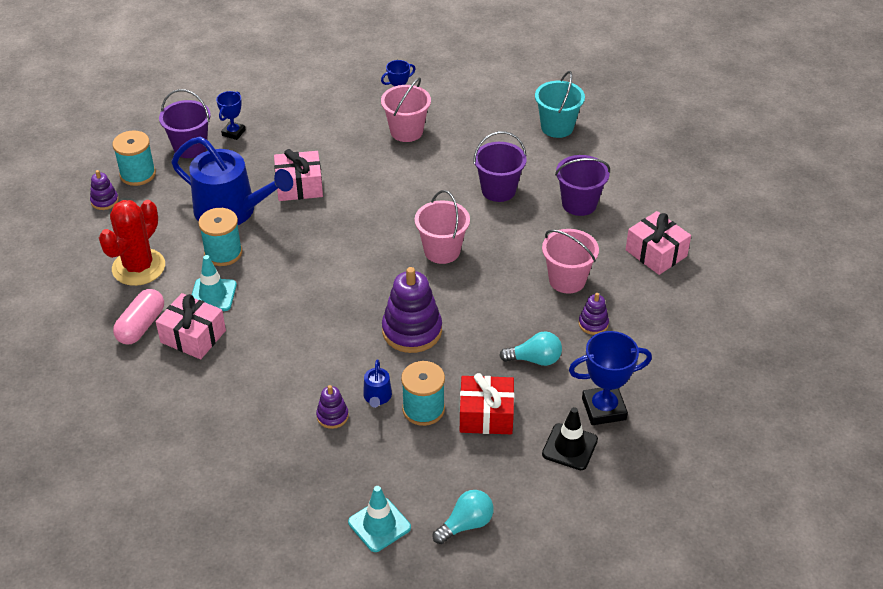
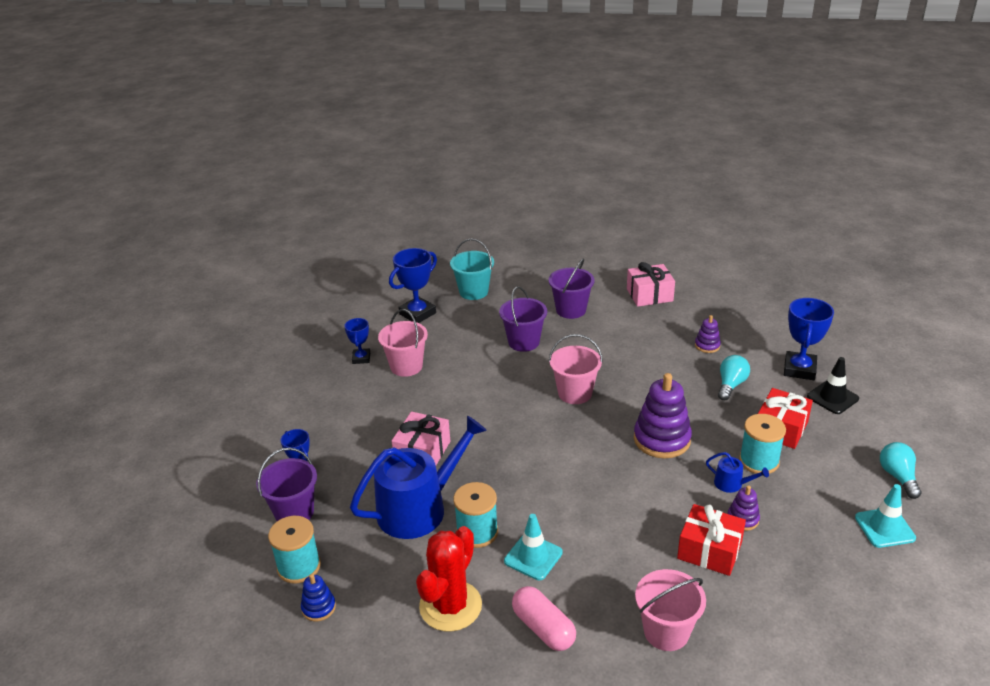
camera: 60 degrees left, 10 degrees down
(104, 201) = (318, 607): purple stacking toy -> blue stacking toy
(138, 267) = (450, 606): red cactus -> red cactus turned 60 degrees clockwise
(193, 336) = (584, 589): pink gift -> none
(279, 403) = (709, 550): none -> red gift
(491, 106) = (417, 313): none -> blue trophy
(567, 280) = (652, 342): pink bucket -> pink bucket (666, 632)

